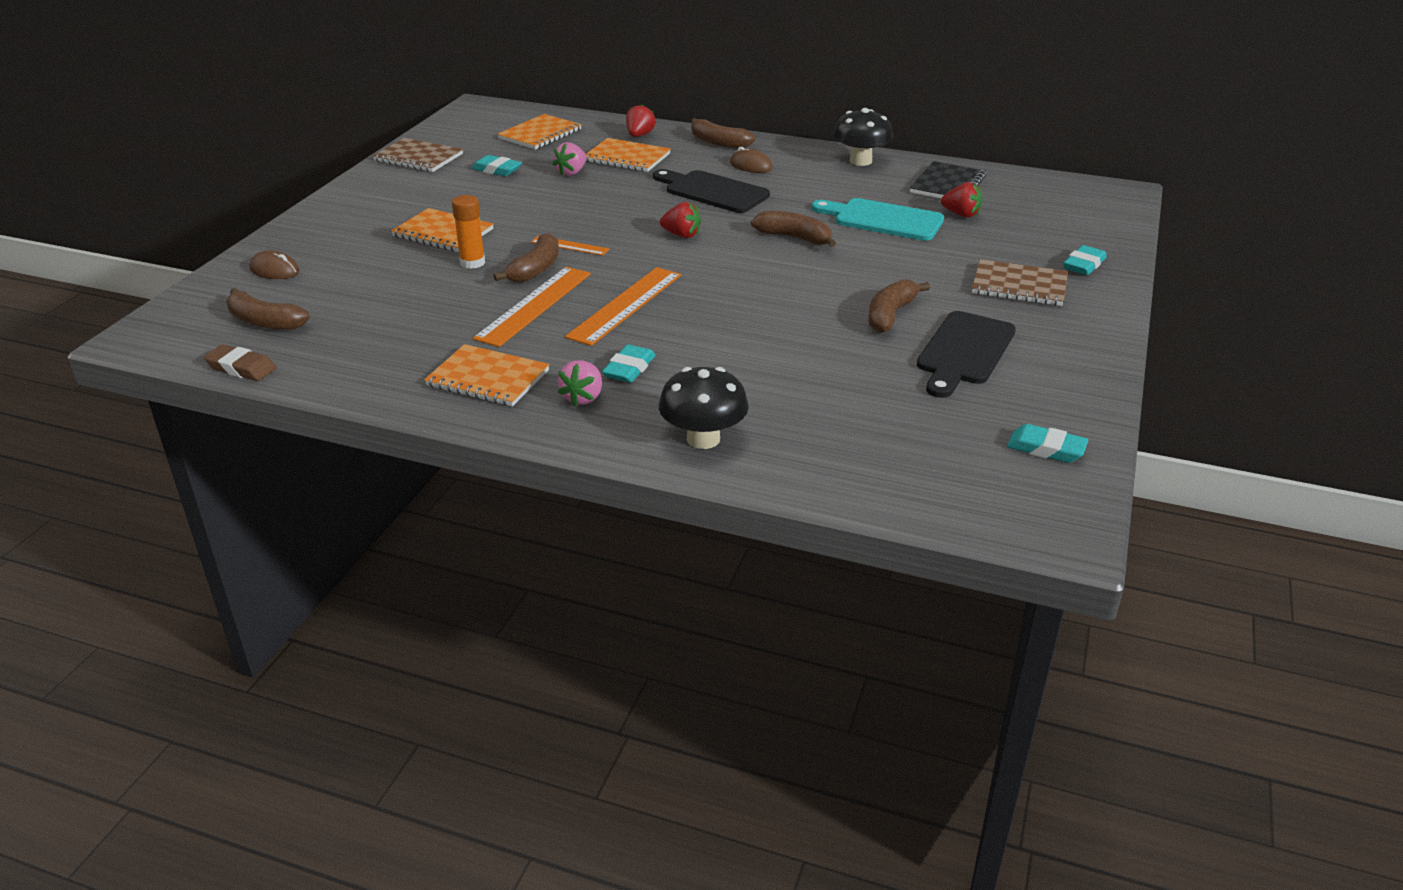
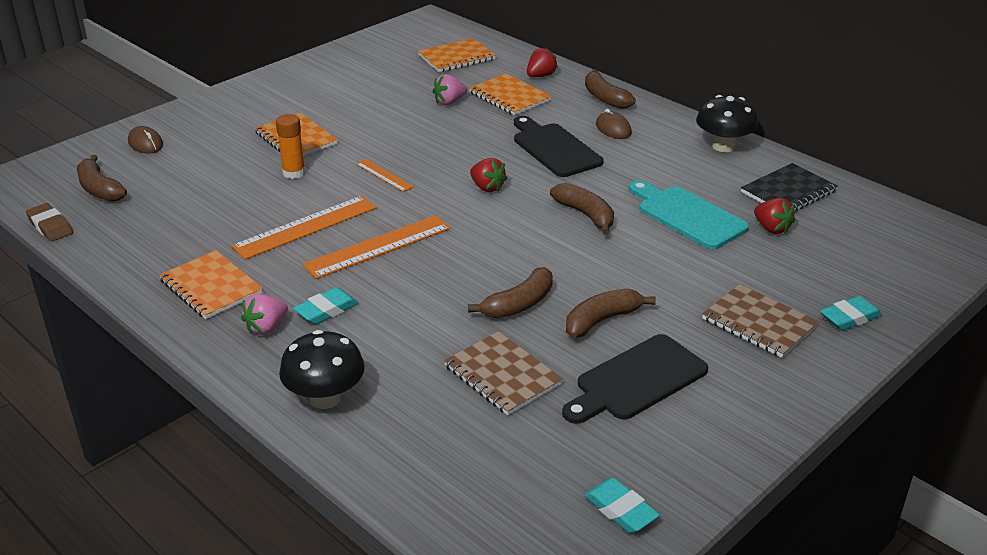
camera: 25 degrees right, 0 degrees up
(418, 157) = (339, 61): brown notebook -> brown notebook (502, 375)
(497, 170) = (390, 86): turquoise eraser -> none
(535, 269) = (337, 192): brown banana -> brown banana (519, 304)

